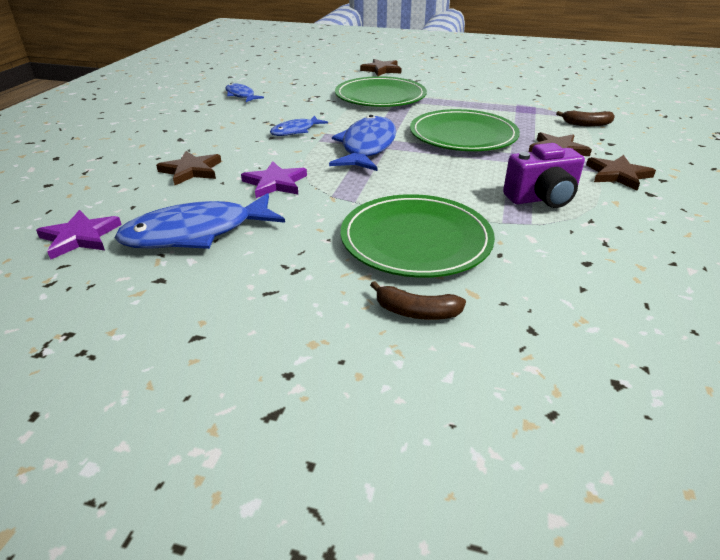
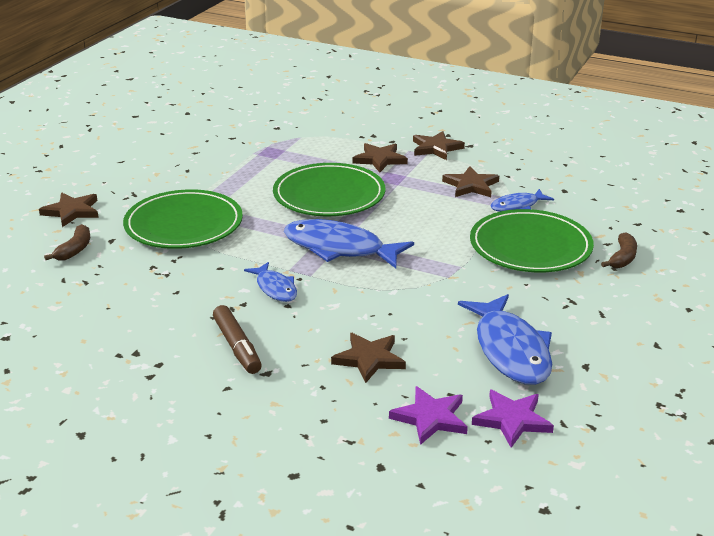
camera: 80 degrees left, 5 degrees down
(214, 128) = (237, 347): none -> brown marker
(241, 95) = (113, 326): blue fish -> blue fish (517, 206)
(275, 183) = (414, 306): purple star -> purple star (430, 418)
(542, 198) = (471, 185): purple camera -> brown star
(586, 124) = (325, 134): brown banana -> brown banana (75, 250)

